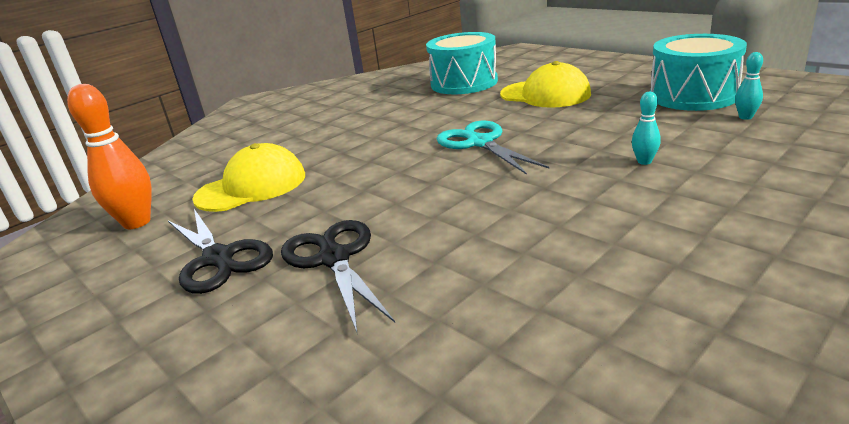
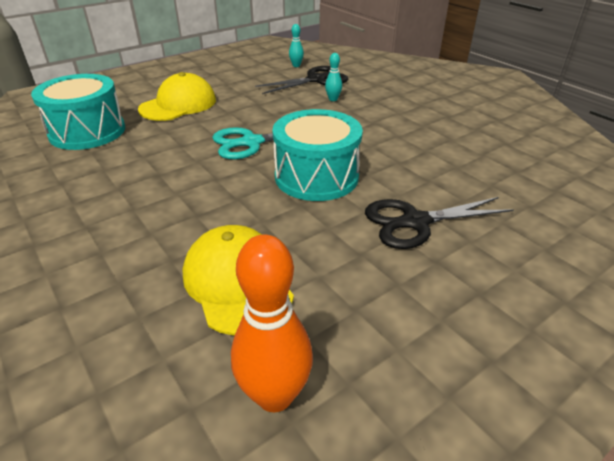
camera: 85 degrees left, 10 degrees up
(218, 258) = (396, 294): black scissors -> black scissors (316, 80)
(693, 96) = (248, 68): turquoise drum -> turquoise drum (316, 176)

